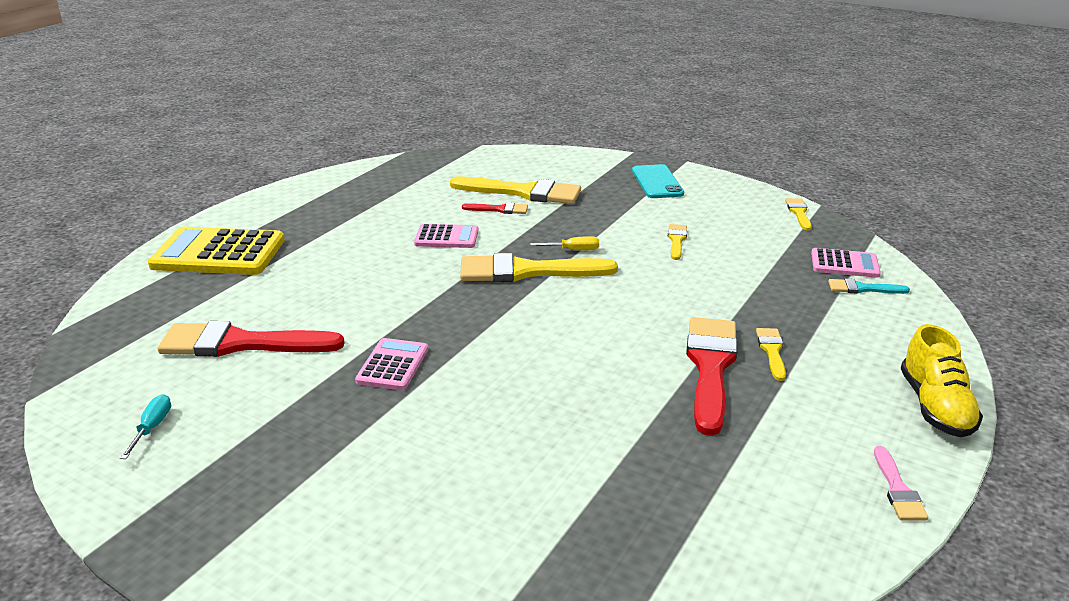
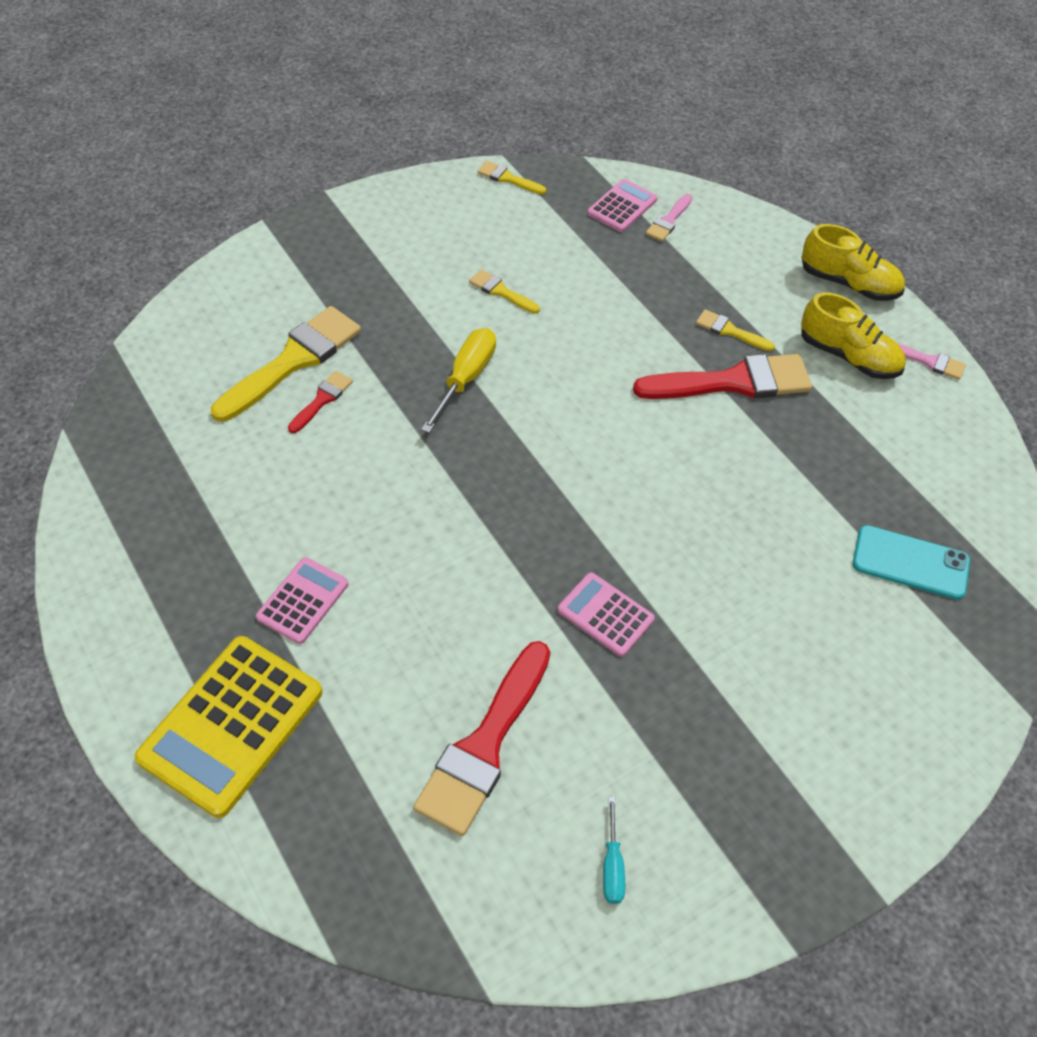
camera: 65 degrees left, 25 degrees up
(152, 428) = (612, 865): turquoise screwdriver -> turquoise screwdriver turned 120 degrees counterclockwise
(446, 237) = (358, 474): pink calculator -> pink calculator (303, 600)
(527, 271) = (486, 435): yellow brush -> none
(573, 250) = (466, 379): yellow screwdriver -> yellow screwdriver, size x1.73
(657, 182) = (359, 240): turquoise phone -> turquoise phone (910, 562)
(710, 367) = (733, 382): red brush -> red brush turned 135 degrees clockwise
(831, 429) = (848, 356): none -> yellow shoe
(862, 288) = (668, 220): turquoise brush -> pink brush

